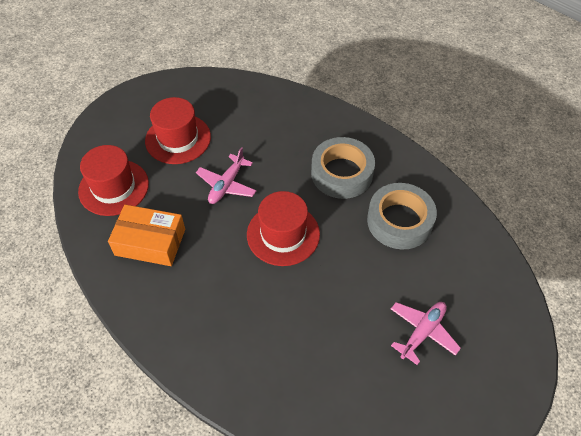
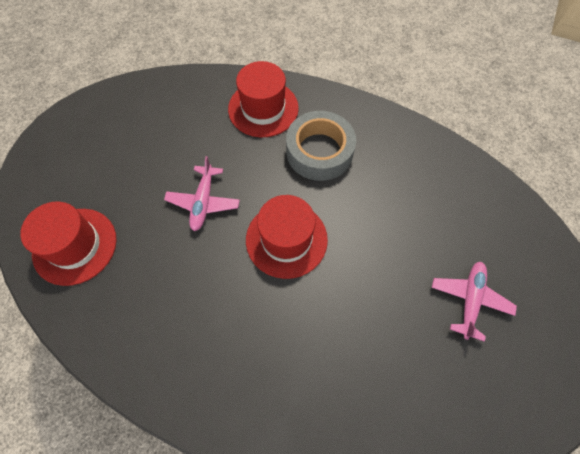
camera: 20 degrees left, 10 degrees up
(150, 242) = (143, 298): orange box -> none
(178, 139) = (128, 165): red hat -> red hat (263, 108)
(399, 221) = (397, 186): grey tape -> none

